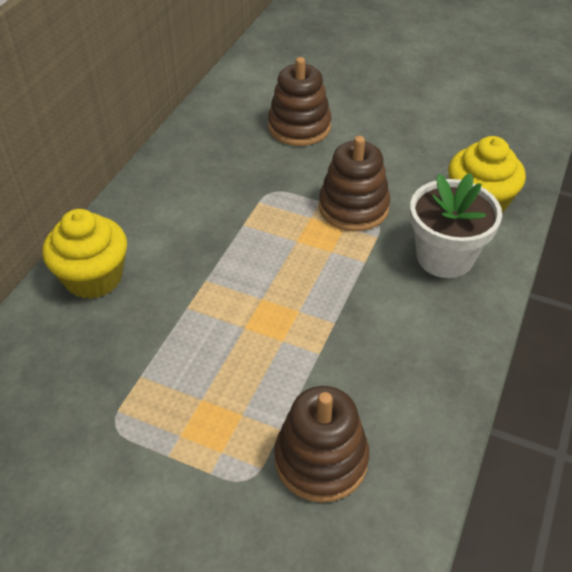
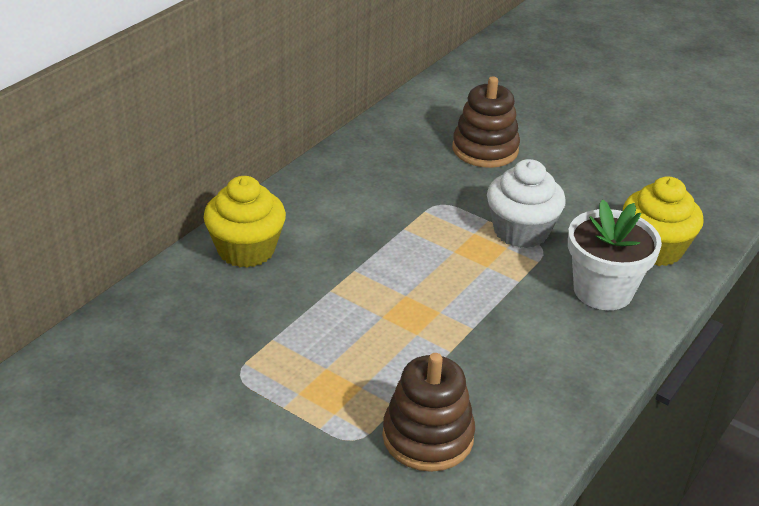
camera: 10 degrees right, 10 degrees down
(353, 207) = (521, 231): brown stacking toy -> white cupcake

